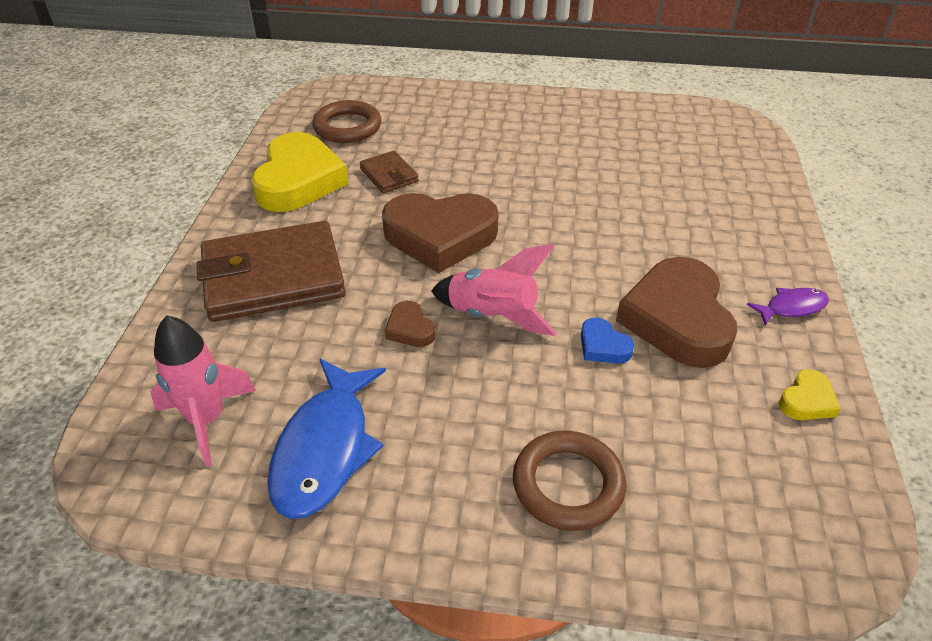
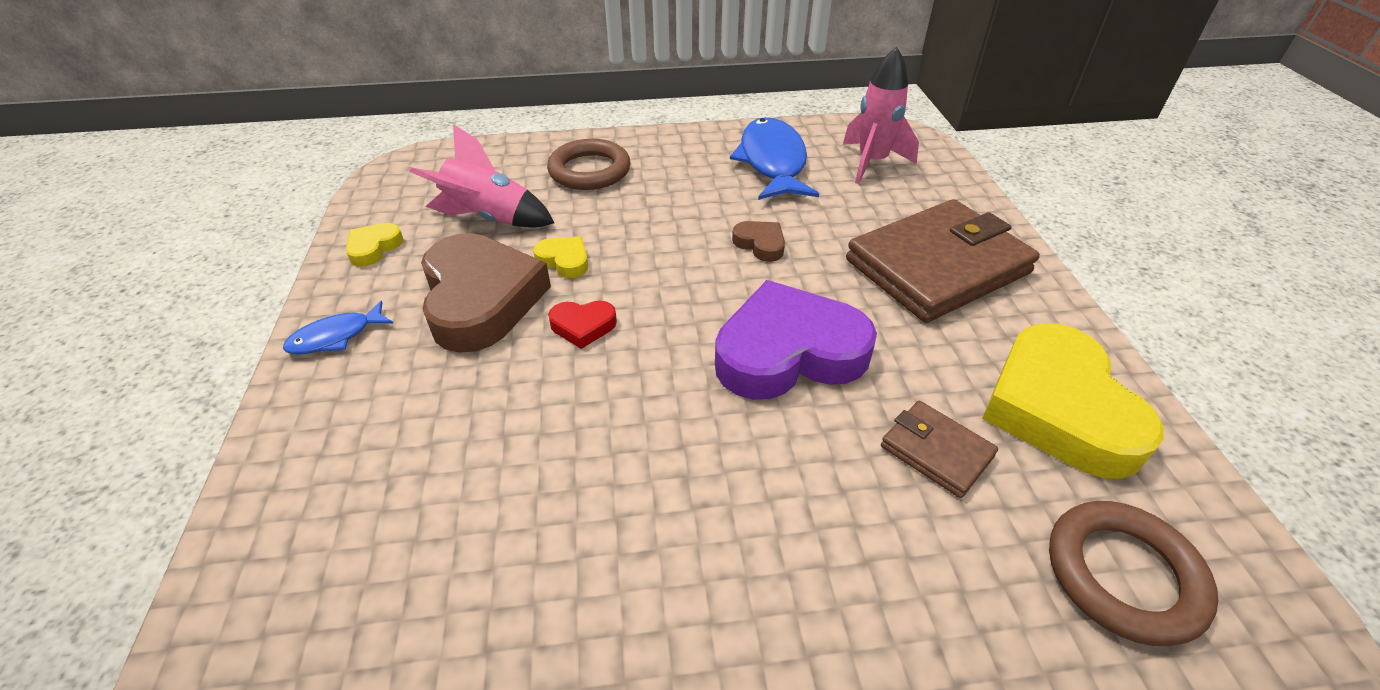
camera: 165 degrees right, 0 degrees up
(440, 236) = (788, 352): brown heart -> purple heart
(492, 316) = (683, 268): pink rocket -> pink rocket (489, 219)
(588, 280) = (583, 326): none -> red heart
(603, 346) = (564, 260): blue heart -> yellow heart
(791, 307) = (336, 337): purple fish -> blue fish

